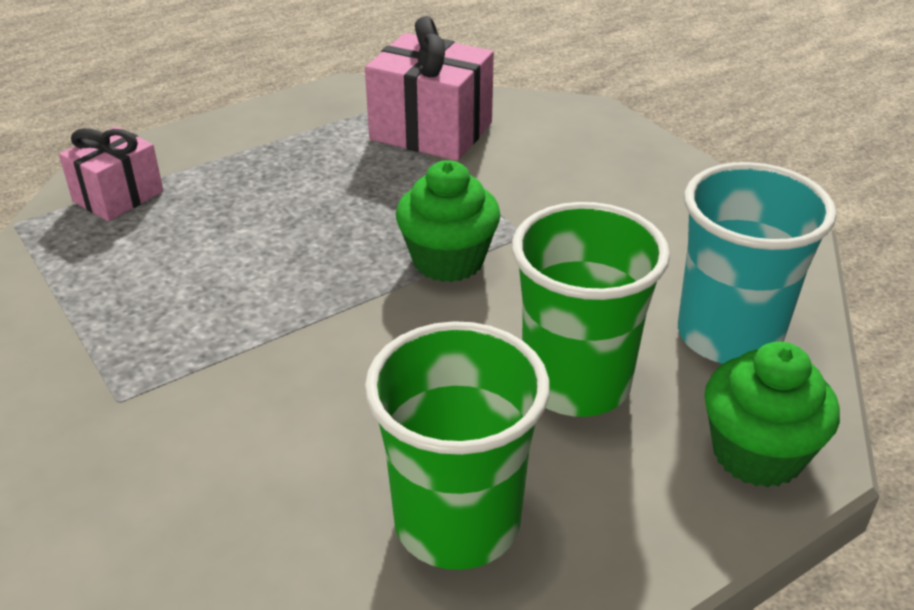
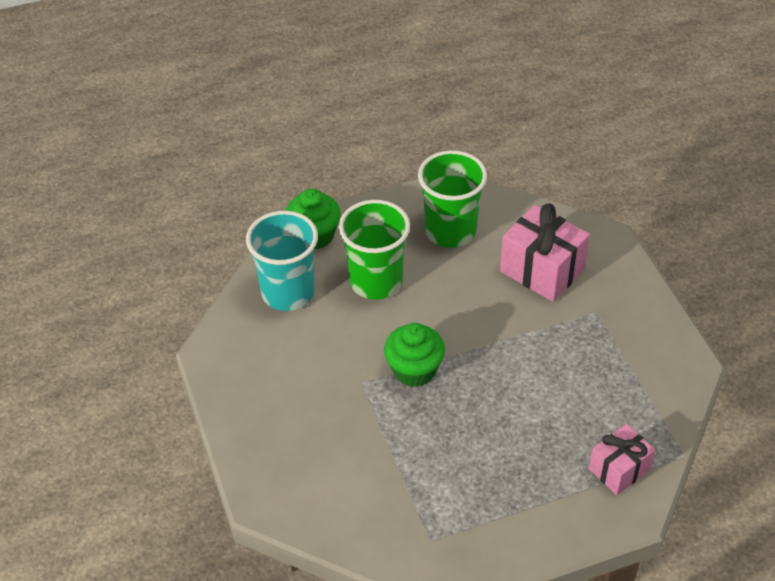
camera: 165 degrees left, 10 degrees up
(431, 131) = (390, 501): pink gift -> pink gift (542, 270)

